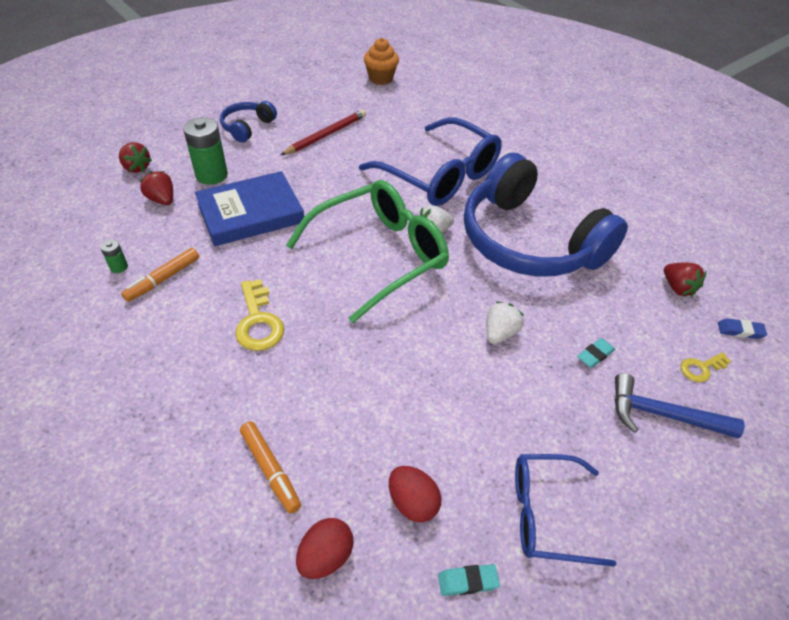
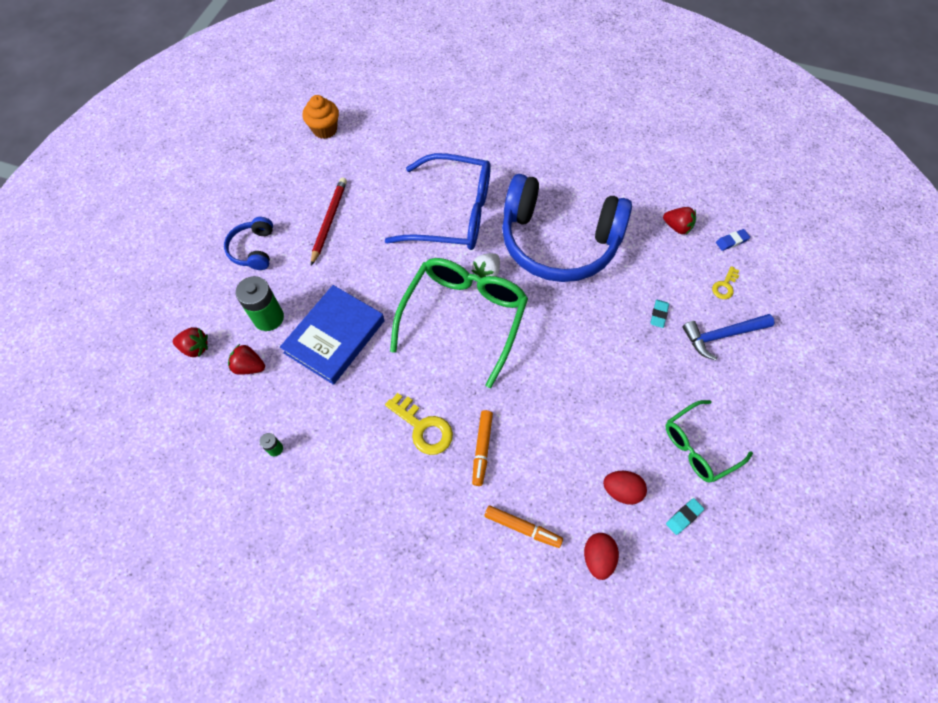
camera: 30 degrees left, 15 degrees up
(163, 279) = (320, 437): orange marker -> orange marker (482, 449)
(500, 333) = (590, 334): white strawberry -> none
(547, 514) = (698, 446): blue glasses -> green glasses

